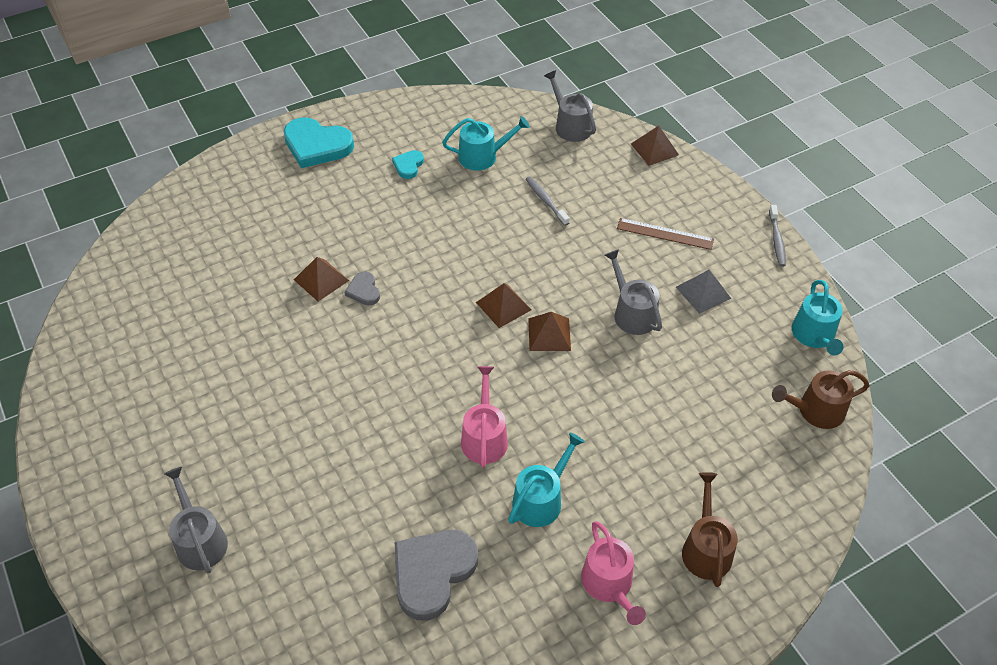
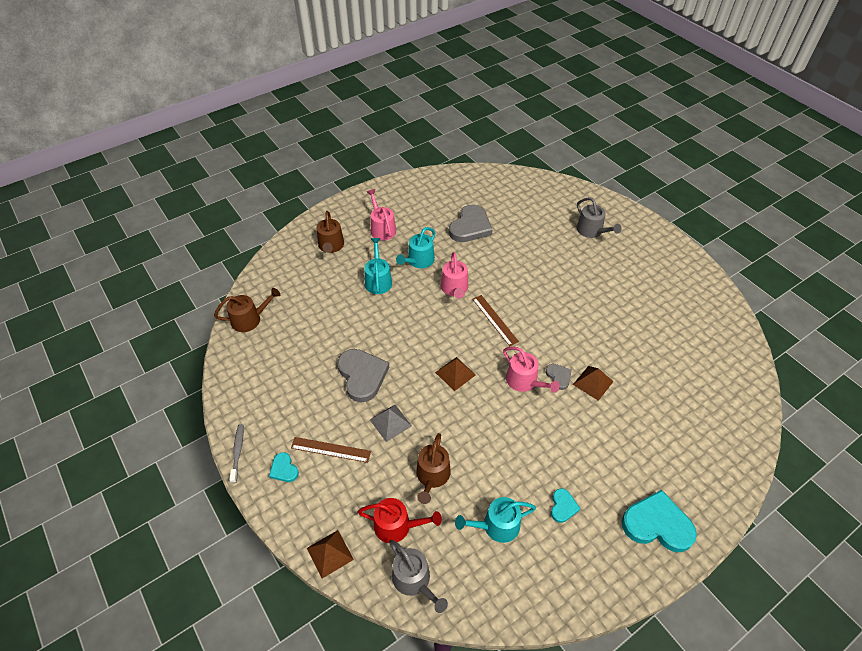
camera: 175 degrees right, 0 degrees up
(411, 289) = (524, 381): none -> pink watering can
(430, 377) = (495, 320): none -> brown ruler
(546, 201) = (432, 476): grey toothbrush -> brown watering can
(549, 334) = (420, 355): brown pyramid -> none
(586, 164) = (397, 526): none -> red watering can
(632, 313) = (362, 376): grey watering can -> grey heart
(703, 292) = (307, 397): grey pyramid -> grey pyramid (390, 422)
(717, 219) = (284, 469): none -> turquoise heart
(814, 335) = (234, 370): turquoise watering can -> turquoise watering can (378, 280)

